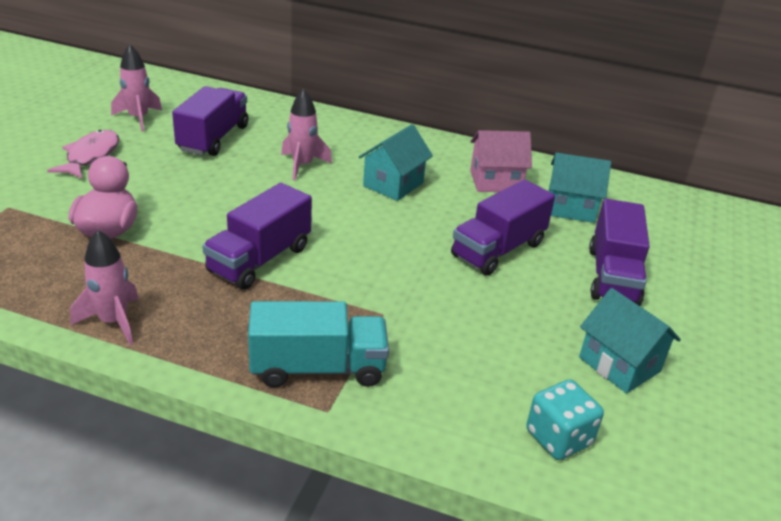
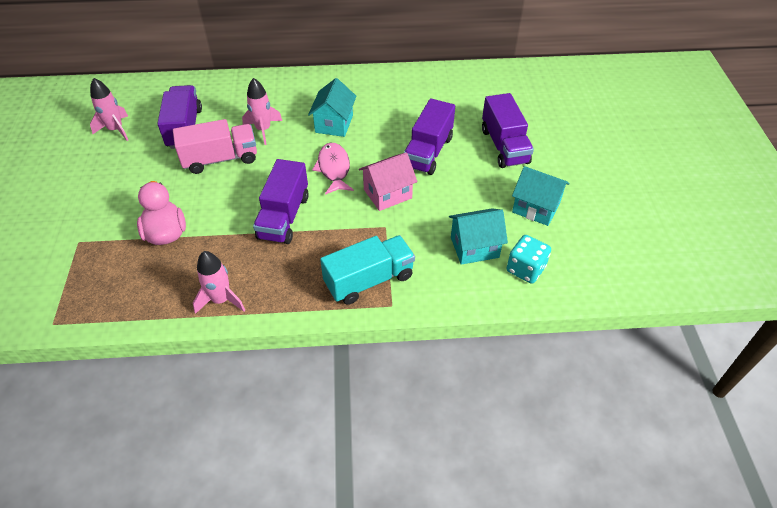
camera: 20 degrees left, 15 degrees up
(90, 156) = (105, 176): pink fish -> pink fish (334, 169)
(230, 178) = (220, 159): none -> pink truck
(495, 181) = (398, 97): pink house -> pink house (387, 194)
(570, 208) = (455, 102): turquoise house -> turquoise house (474, 247)

